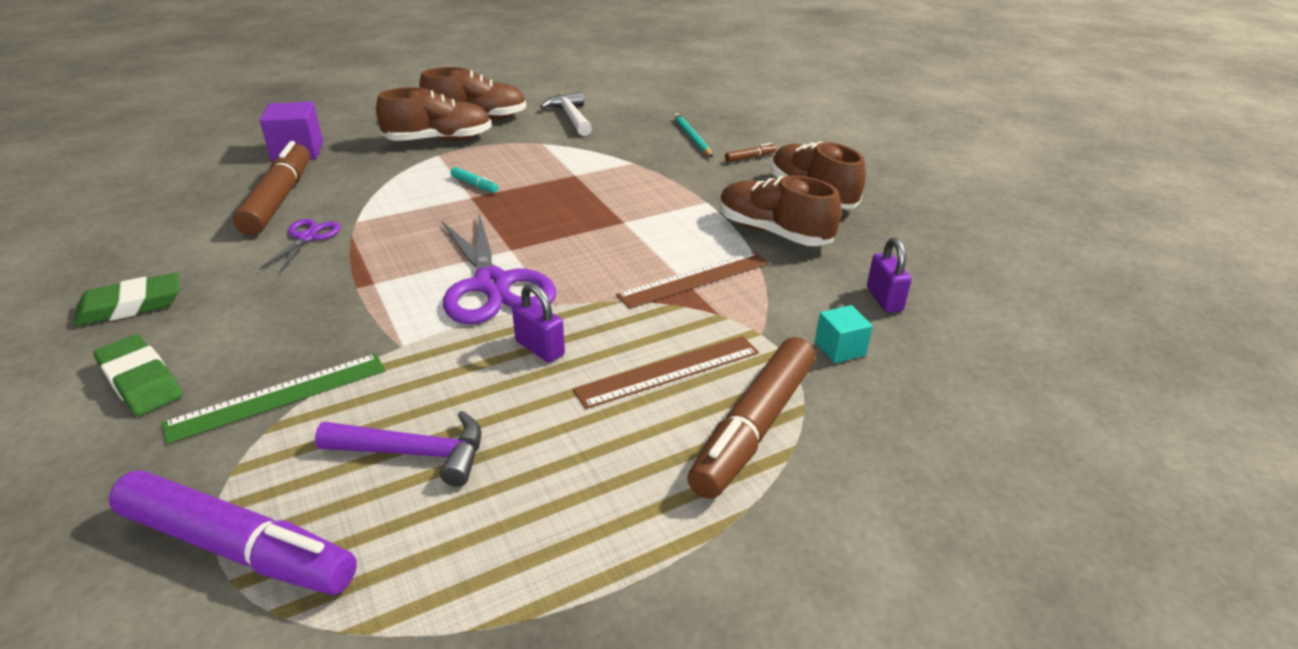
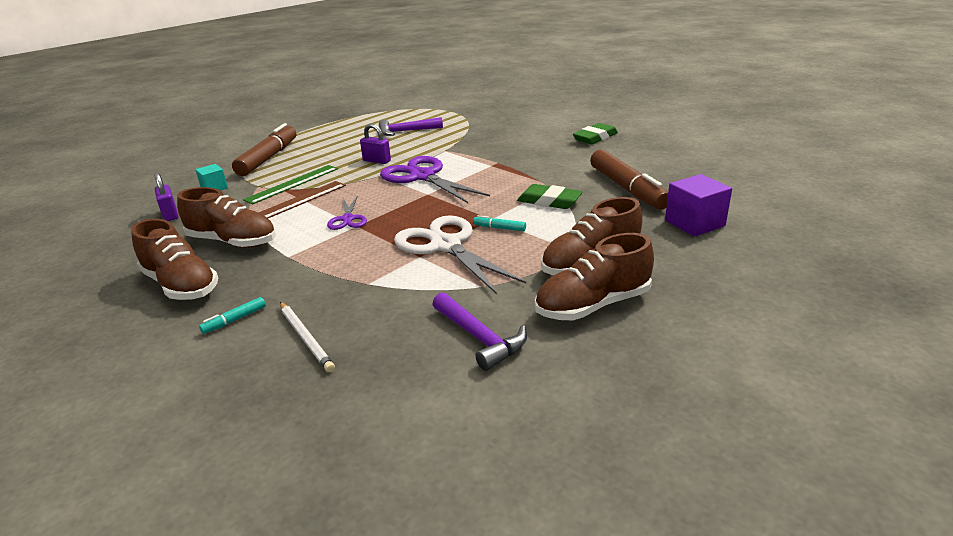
camera: 165 degrees right, 5 degrees down
(141, 381) = (539, 125): green eraser -> green eraser (549, 201)
(237, 547) = (442, 112): purple marker -> none
(279, 396) = (477, 132): green ruler -> green ruler (292, 184)
(307, 238) = (565, 174): purple scissors -> purple scissors (348, 219)
(543, 179) = (446, 245): none -> white scissors
(571, 117) = (480, 338): white hammer -> purple hammer
(668, 371) = (309, 165): brown ruler -> none
(692, 138) = (306, 338): turquoise pencil -> white pencil
(749, 158) = (235, 320): brown marker -> turquoise marker

